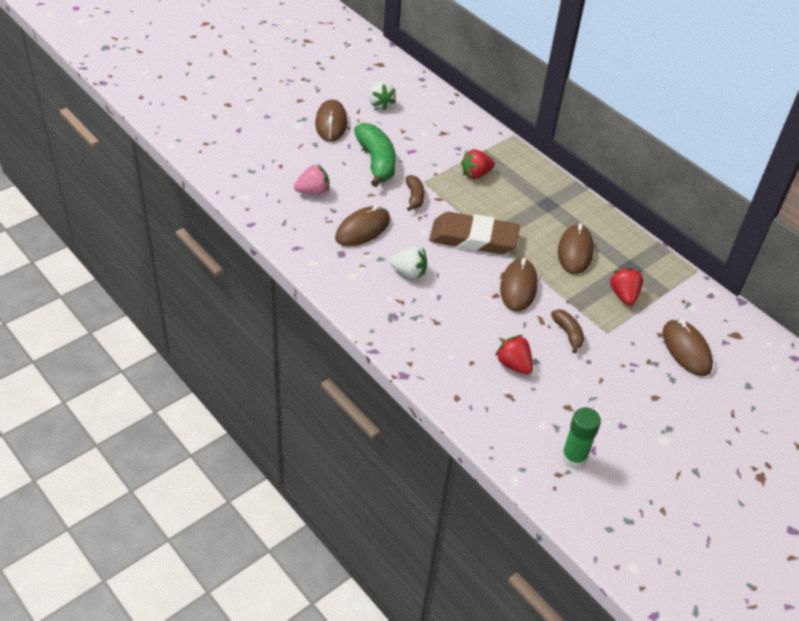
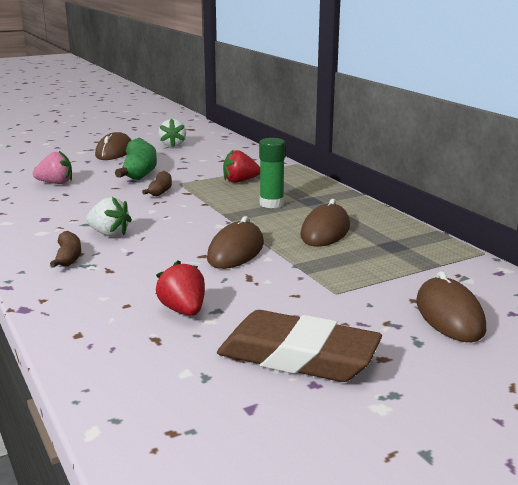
camera: 15 degrees right, 25 degrees down
(362, 229) = (84, 205): brown mouse -> none
(473, 238) = (206, 217): brown eraser -> brown eraser (298, 356)
(568, 333) = (279, 290): brown banana -> brown banana (68, 257)
(574, 457) = (211, 413): green glue stick -> green glue stick (271, 204)
(624, 295) = (374, 265): red strawberry -> none

